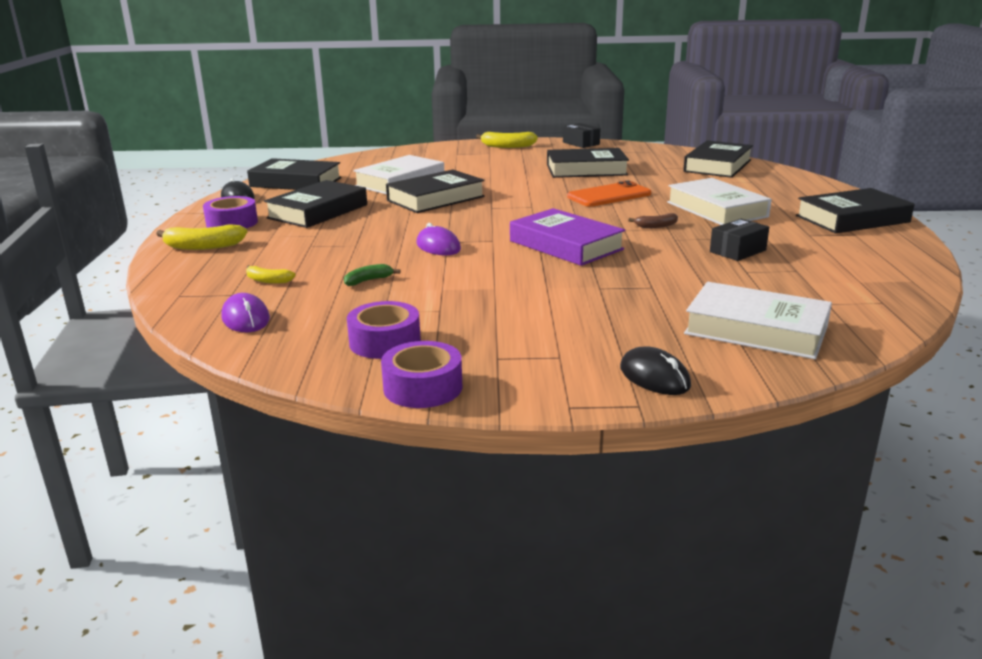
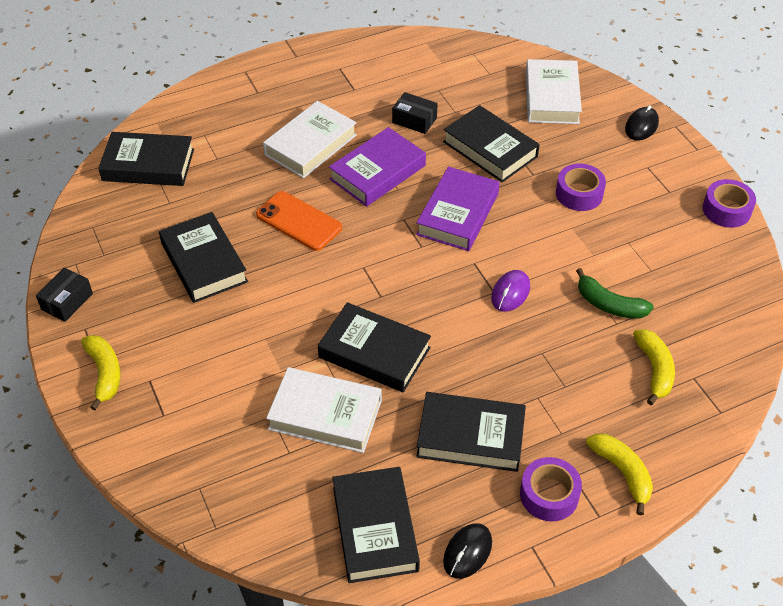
camera: 115 degrees left, 25 degrees up
(246, 318) = (720, 342): purple mouse -> none
(268, 280) = (654, 370): yellow banana -> yellow banana, size x1.71
(368, 280) = (609, 304): green banana -> green banana, size x1.71
(385, 342) = (692, 249): purple tape -> purple tape (579, 194)
(656, 226) = (378, 172): brown banana -> purple book
(852, 219) = (300, 70): black book -> black book (490, 149)

